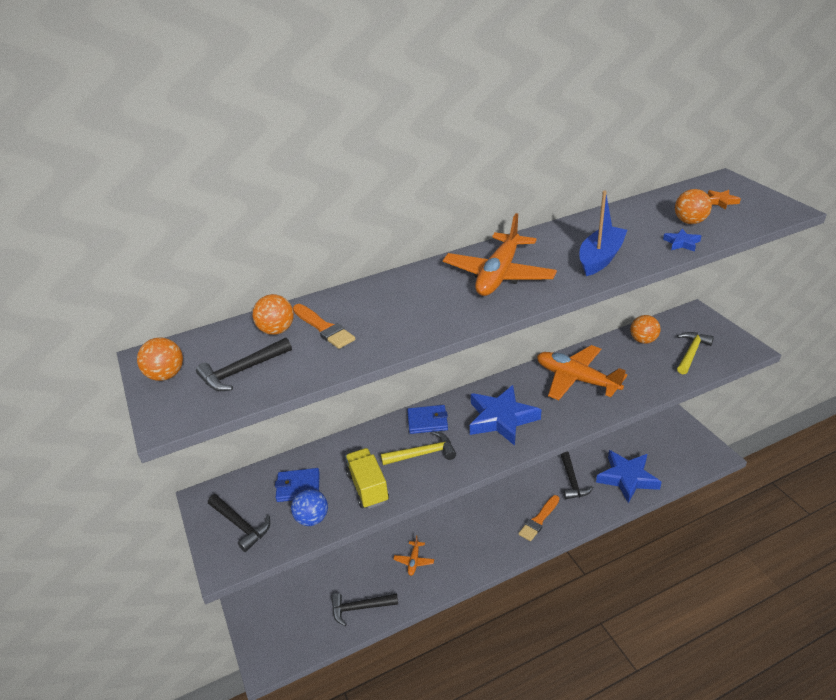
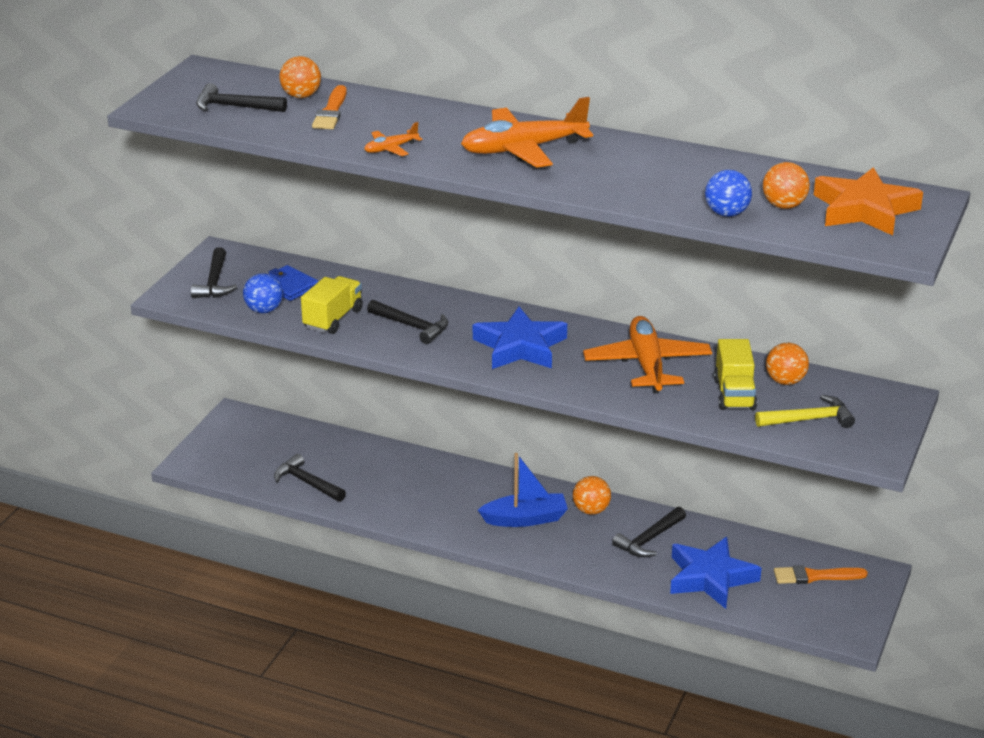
camera: 45 degrees right, 5 degrees down
(166, 375) = (191, 84): orange ball -> orange ball (591, 510)
(414, 561) = (399, 486): orange plane -> orange plane (391, 149)
(422, 454) = (412, 326): yellow hammer -> black hammer
(427, 421) = (458, 309): blue wallet -> none
(539, 520) = (559, 541): orange brush -> orange brush (815, 576)
(600, 258) = (629, 184): blue boat -> blue boat (525, 519)
(640, 364) = (734, 394): none -> yellow truck
(681, 243) = (726, 213): blue star -> blue ball
(721, 201) = (864, 209): orange star -> orange star, size x2.33

